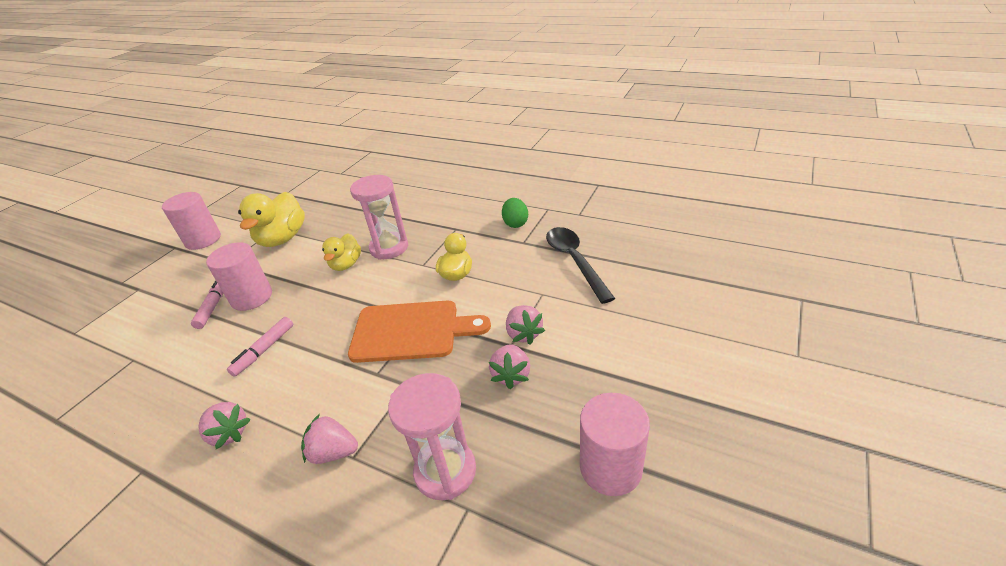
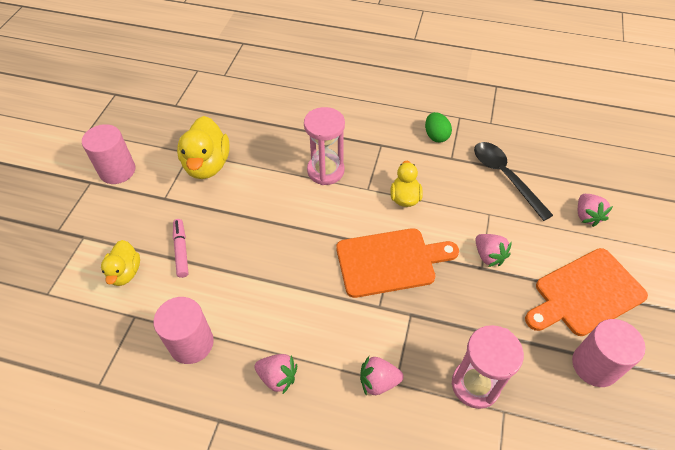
camera: 15 degrees left, 15 degrees up
(251, 297) = (215, 237): pink cylinder -> pink cylinder (191, 343)
(264, 350) = (262, 293): pink marker -> none
(346, 264) = (292, 193): yellow duck -> yellow duck (125, 272)
(511, 375) = (493, 296): pink strawberry -> pink strawberry (587, 216)
(627, 383) = (585, 293): none -> orange cutting board

